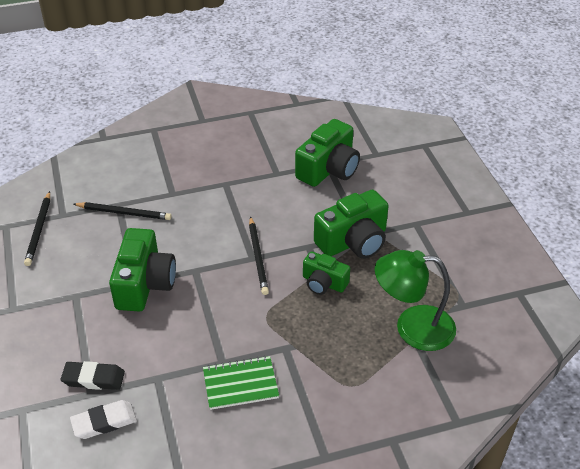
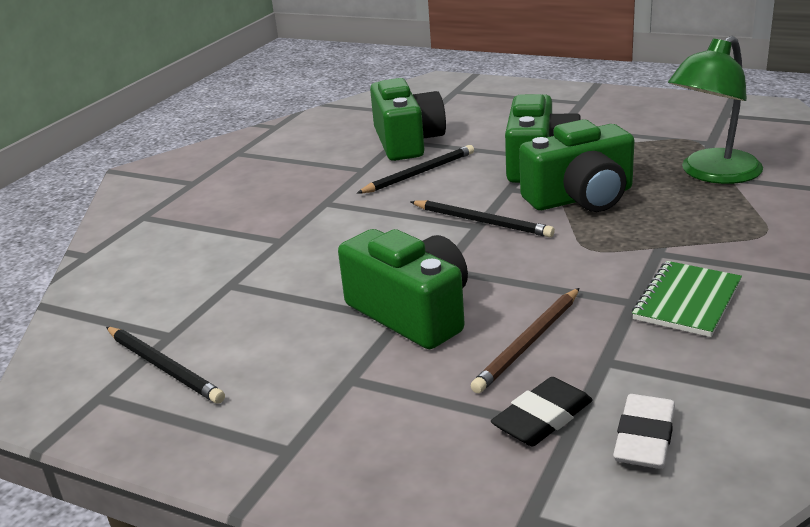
camera: 45 degrees left, 15 degrees down
(124, 213) = (254, 285): black pencil -> black pencil (419, 173)
(151, 341) = (529, 343): none -> brown pencil
(324, 283) = (581, 198): green camera -> green camera, size x1.67

